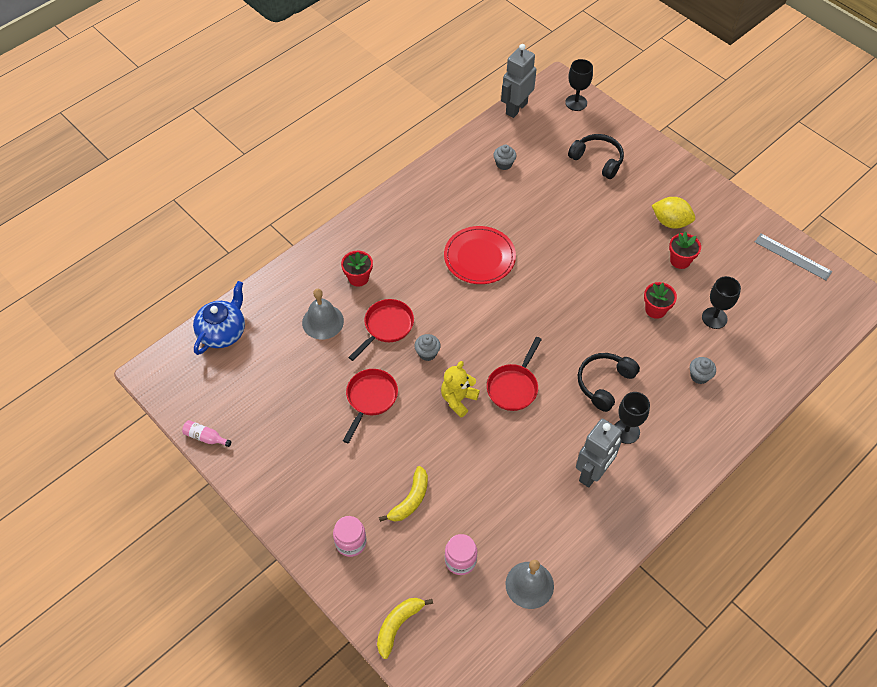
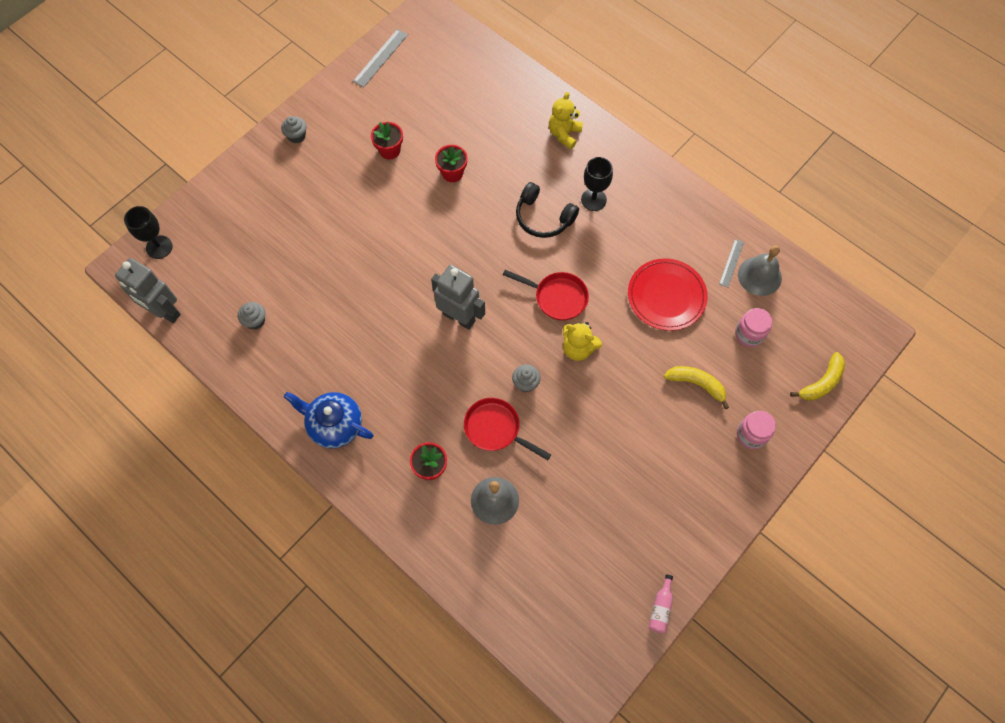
camera: 95 degrees left, 10 degrees up
(223, 332) = (520, 617): blue teapot -> blue teapot (334, 425)
(370, 399) = (588, 435): red pan -> none
(398, 625) = (821, 383): yellow banana -> yellow banana turned 75 degrees counterclockwise
(479, 257) = (394, 339): red plate -> red plate (666, 296)
(546, 557) = (731, 263): none -> grey ruler
(593, 473) = (641, 227): grey robot -> grey robot (459, 317)
(597, 160) = (251, 224): black headphones -> none
(670, 222) = (339, 157): yellow lemon -> none
(699, 376) = (526, 139): grey cupcake -> grey cupcake (297, 136)
(708, 412) = (564, 134): none -> yellow teddy bear
(714, 318) = (458, 125): black goblet -> none

